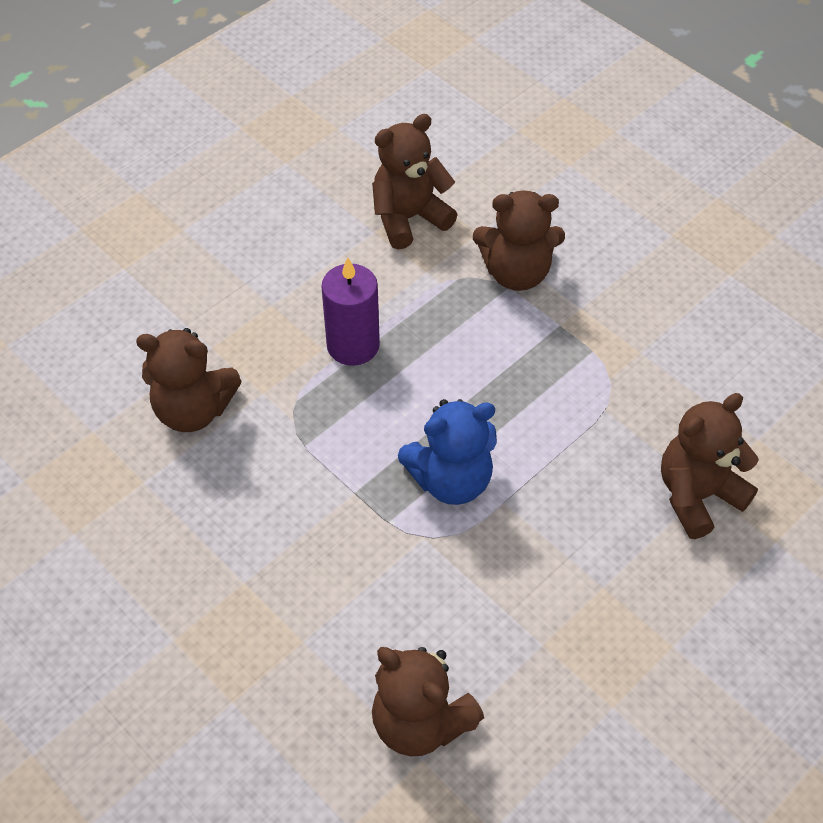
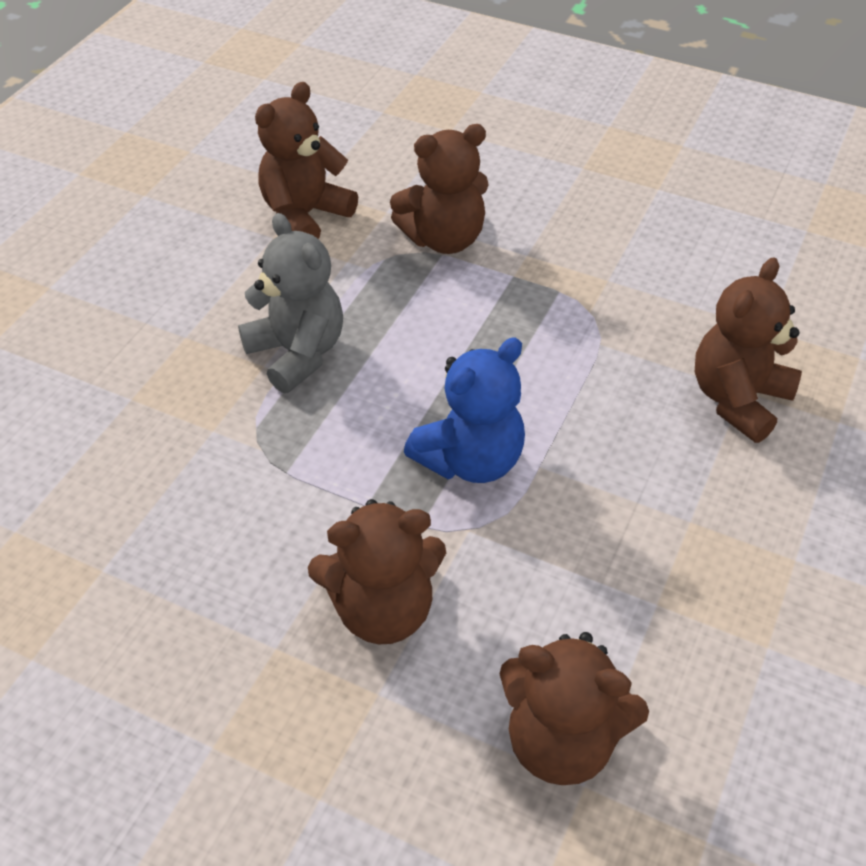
camera: 20 degrees left, 5 degrees down
(193, 410) = (135, 471): brown teddy bear -> brown teddy bear (383, 609)
(353, 345) = (297, 353): purple candle -> grey teddy bear

